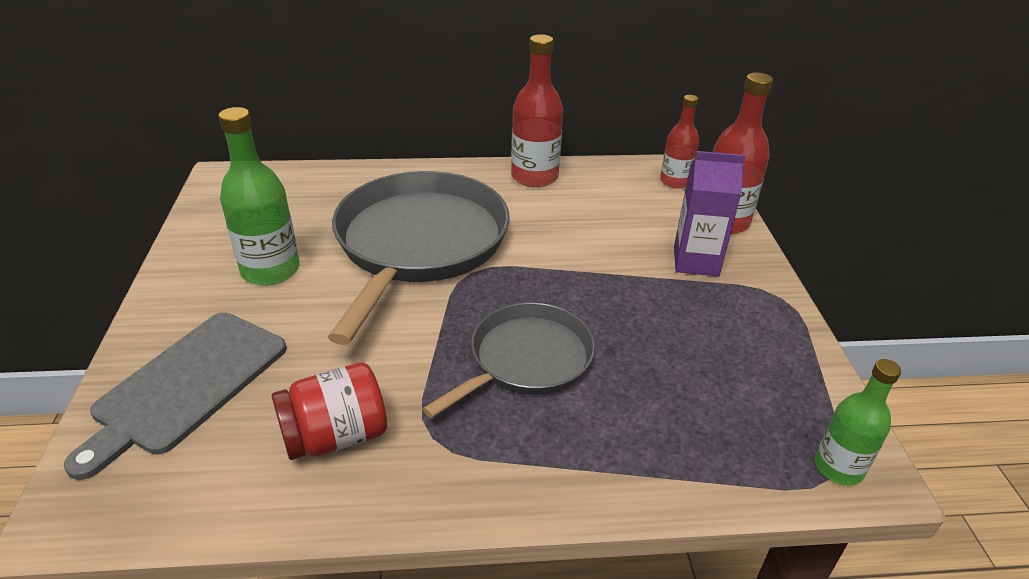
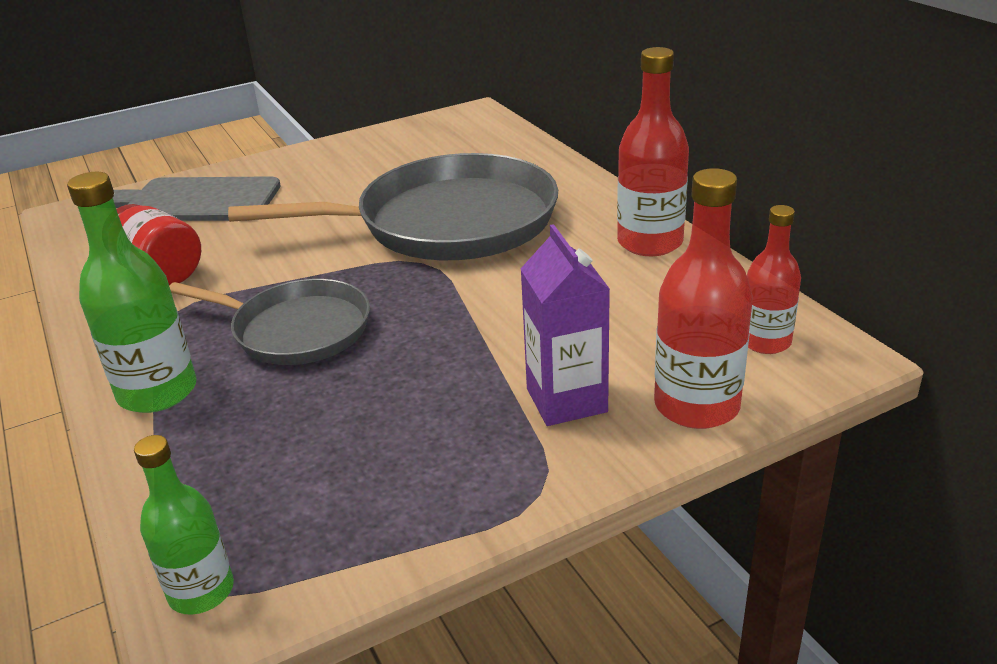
camera: 70 degrees right, 5 degrees down
(270, 270) = (352, 178): green bottle -> green bottle (157, 392)

